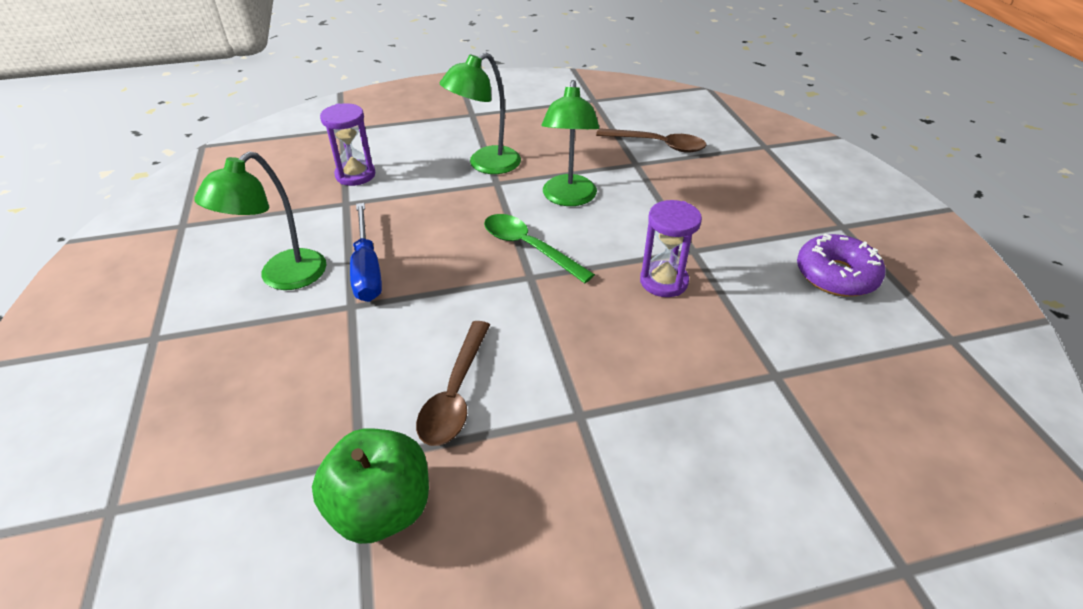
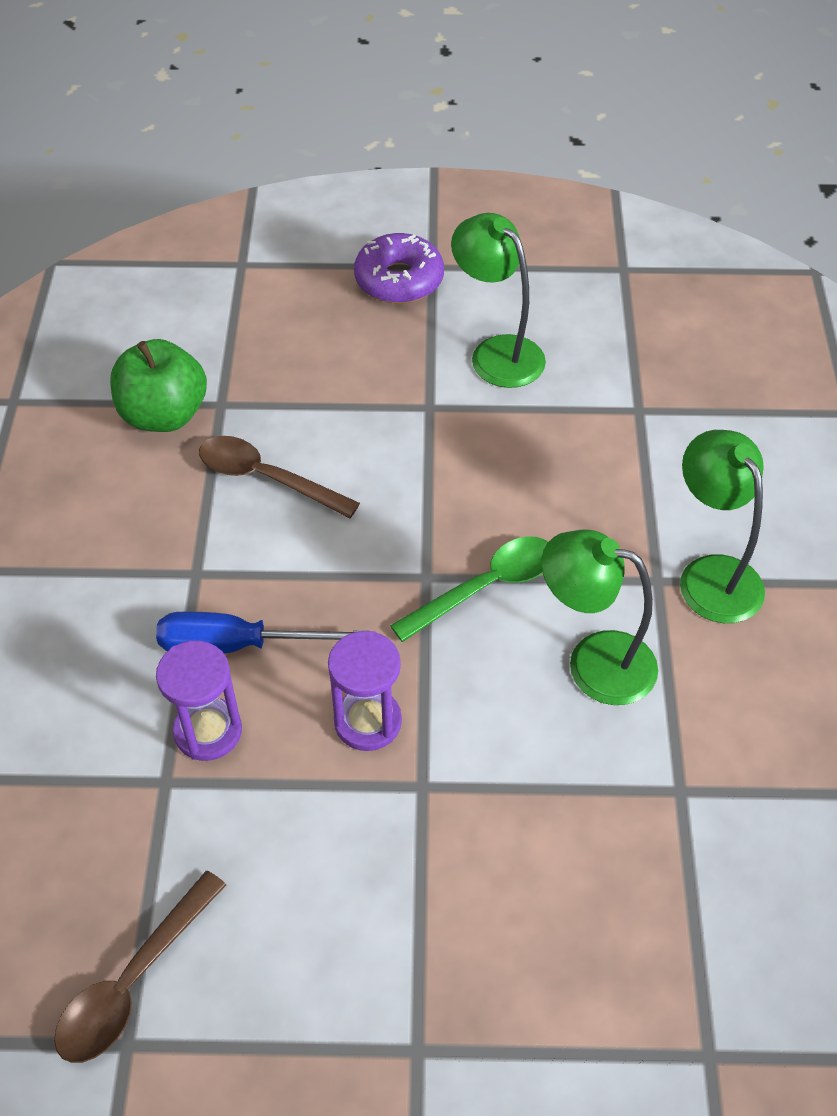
camera: 105 degrees right, 10 degrees up
(355, 175) = (708, 422): purple hourglass -> purple hourglass (208, 731)
(367, 269) = (490, 423): blue screwdriver -> blue screwdriver (238, 645)
(658, 145) = (740, 850): brown spoon -> brown spoon (132, 982)
(836, 275) = (304, 960): purple donut -> purple donut (399, 280)

